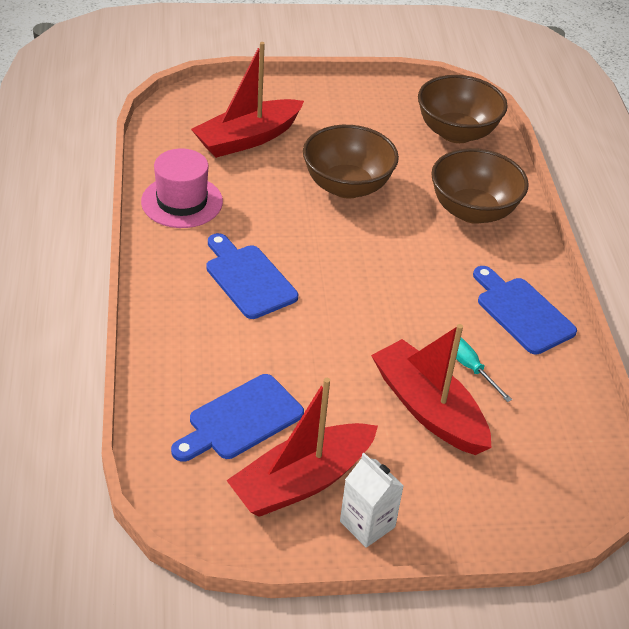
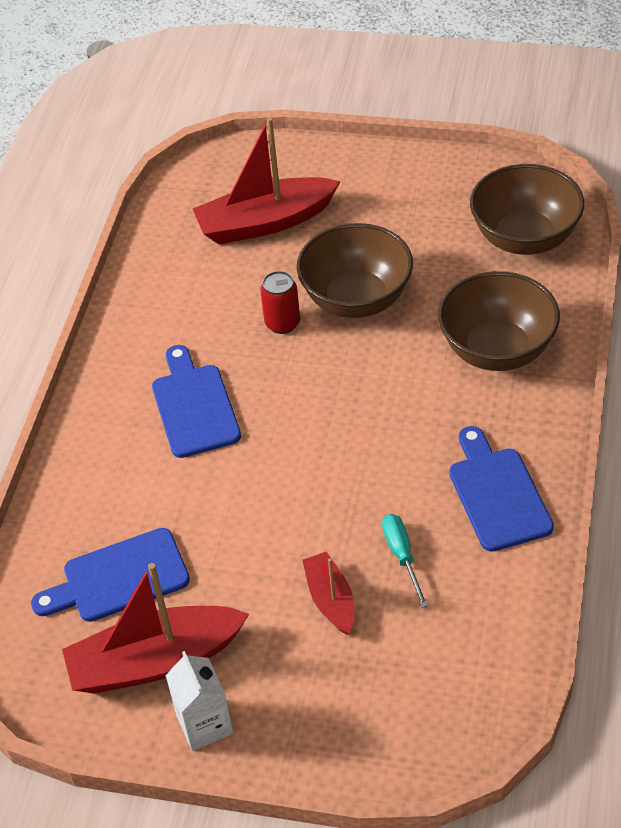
camera: 25 degrees right, 5 degrees up
(182, 202) = (158, 298): pink hat -> none
(295, 209) = (282, 323): none -> red can
(428, 409) = (331, 600): red boat -> red boat, size x0.54

